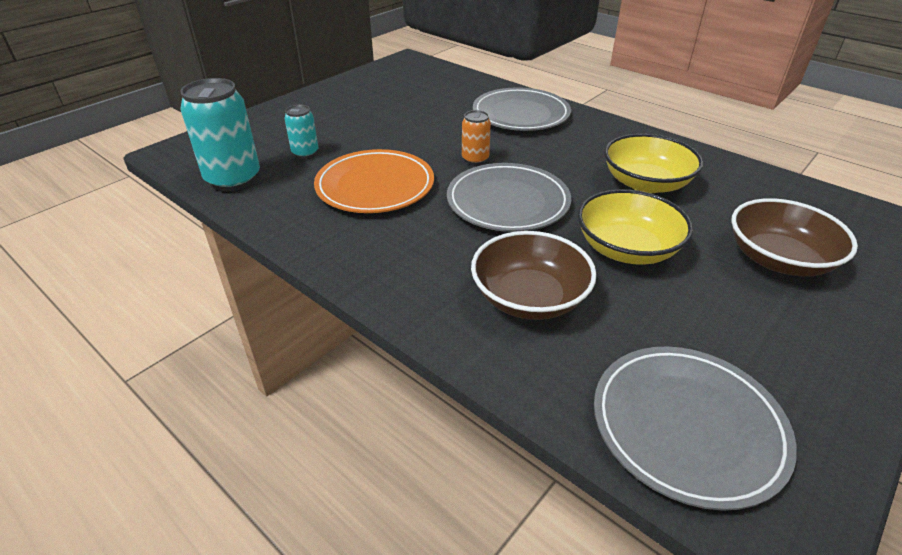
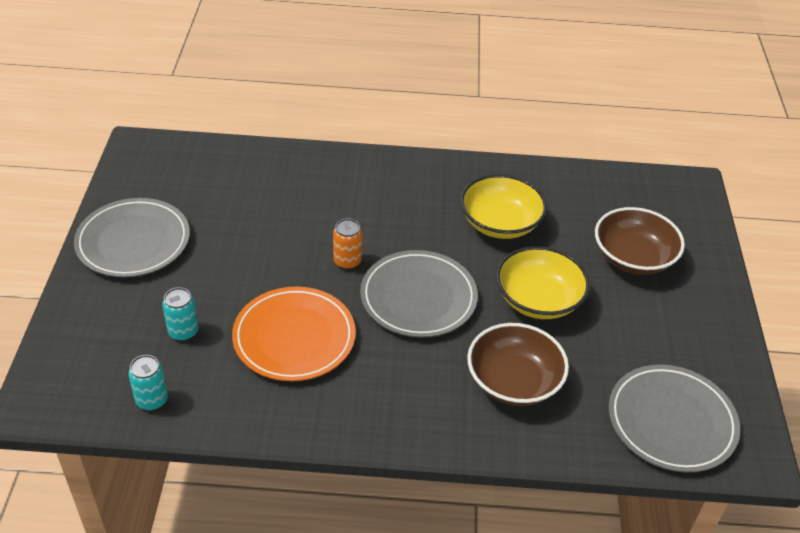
camera: 40 degrees left, 5 degrees up
(233, 179) = (152, 400): turquoise can -> turquoise can, size x0.52
(521, 114) = (333, 183): grey plate -> grey plate (133, 242)

